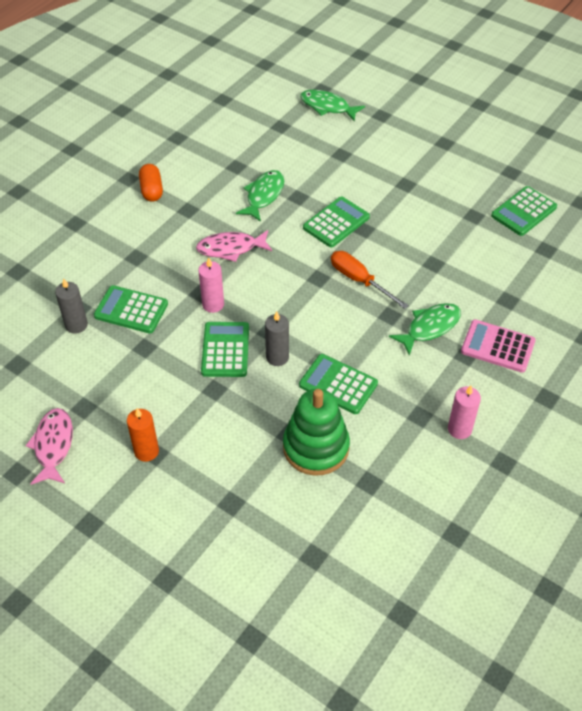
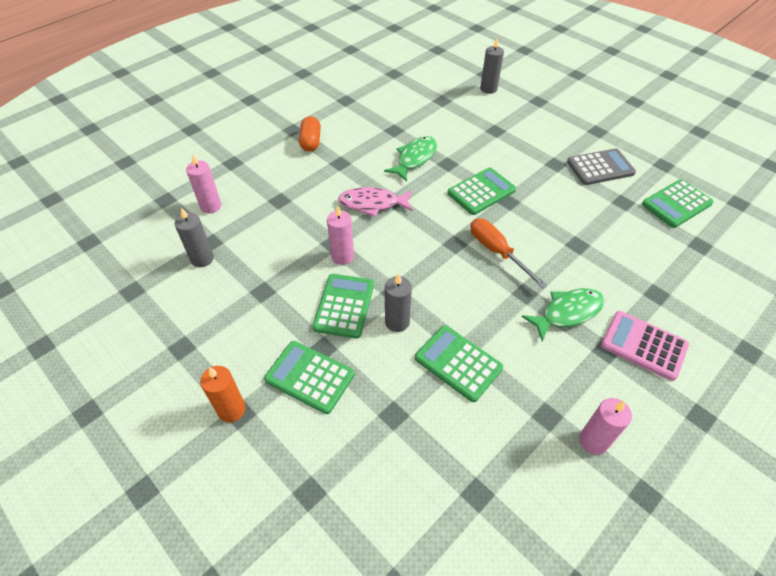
camera: 10 degrees right, 0 degrees up
(53, 445) = (136, 386): pink fish -> none
(67, 272) = (211, 206): none -> pink candle
(131, 310) = (260, 251): green calculator -> green calculator (310, 377)
(316, 447) = (421, 436): green stacking toy -> none
(327, 107) = (488, 89): green fish -> grey candle
(449, 183) = (600, 167): none -> grey calculator

